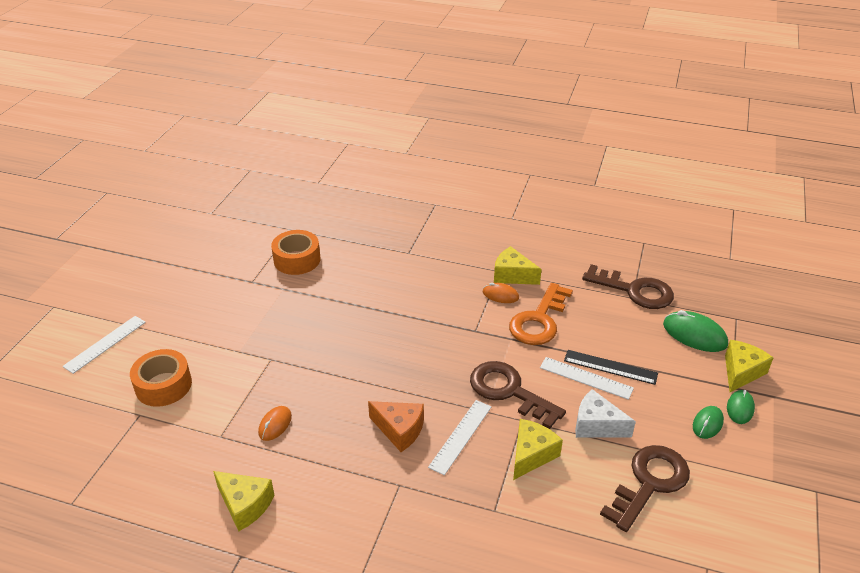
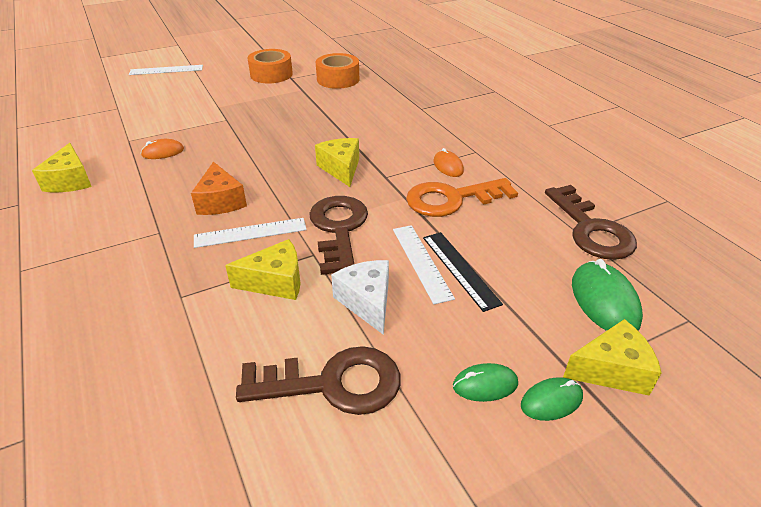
camera: 45 degrees right, 0 degrees up
(163, 385) = (153, 101): orange tape -> orange tape (271, 74)
(512, 275) = (482, 159): yellow cheese -> yellow cheese (341, 169)

